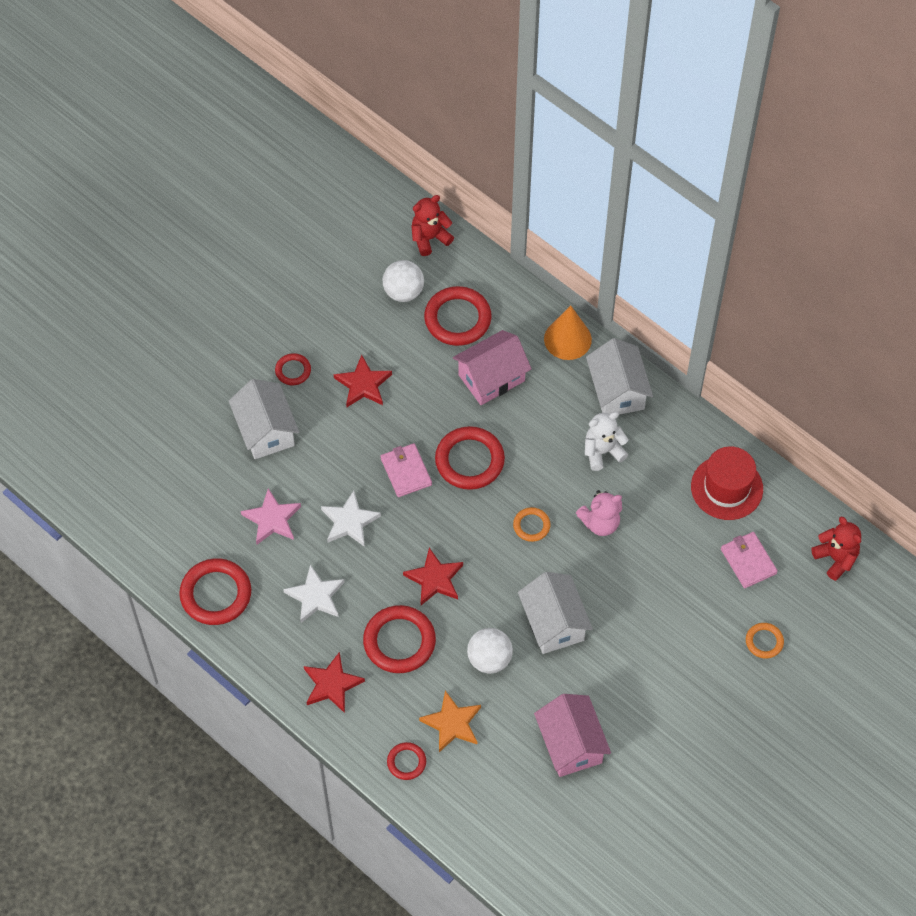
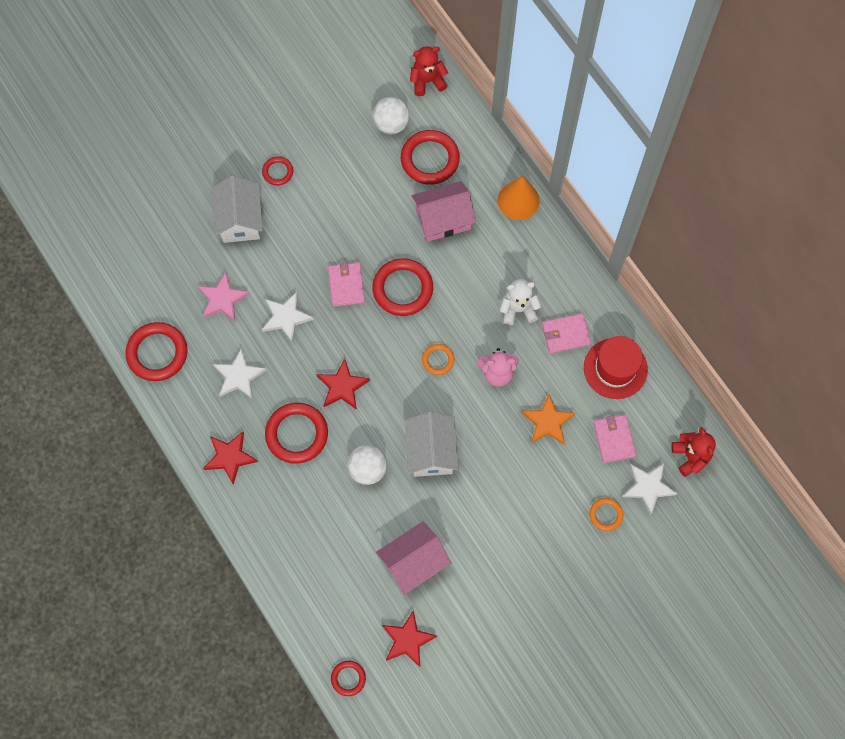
camera: 15 degrees right, 10 degrees up
(363, 384) = (333, 198): red star -> red star (407, 640)
(406, 762) = (272, 541): red ring -> red ring (348, 678)
(452, 723) = (320, 517): orange star -> orange star (548, 422)
(571, 744) = (414, 562): pink house -> pink house turned 60 degrees clockwise
(617, 391) = (547, 258): white house -> none
(662, 465) = (565, 334): none -> pink wallet
(800, 601) = (648, 487): none -> white star

